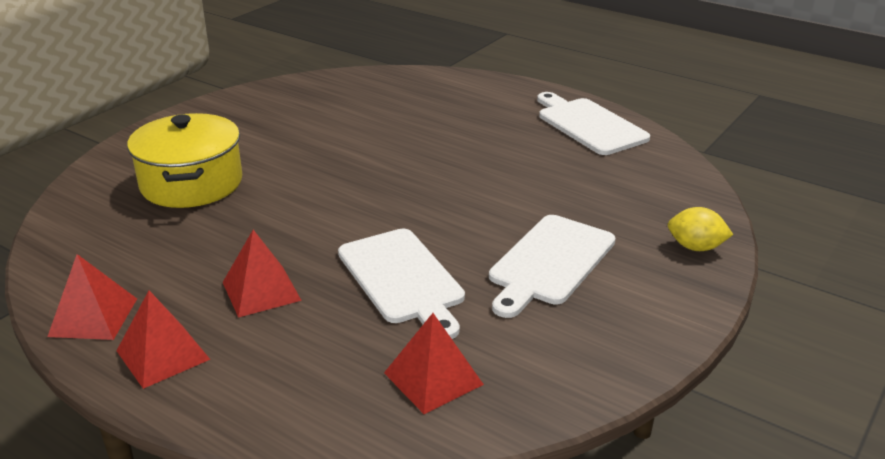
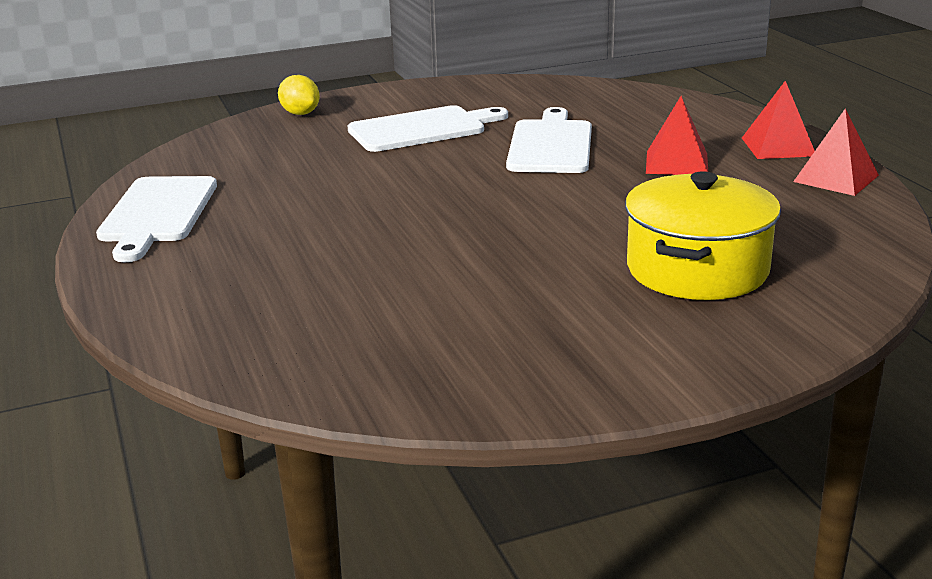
camera: 145 degrees left, 5 degrees down
(433, 378) = (590, 102): red pyramid -> none

